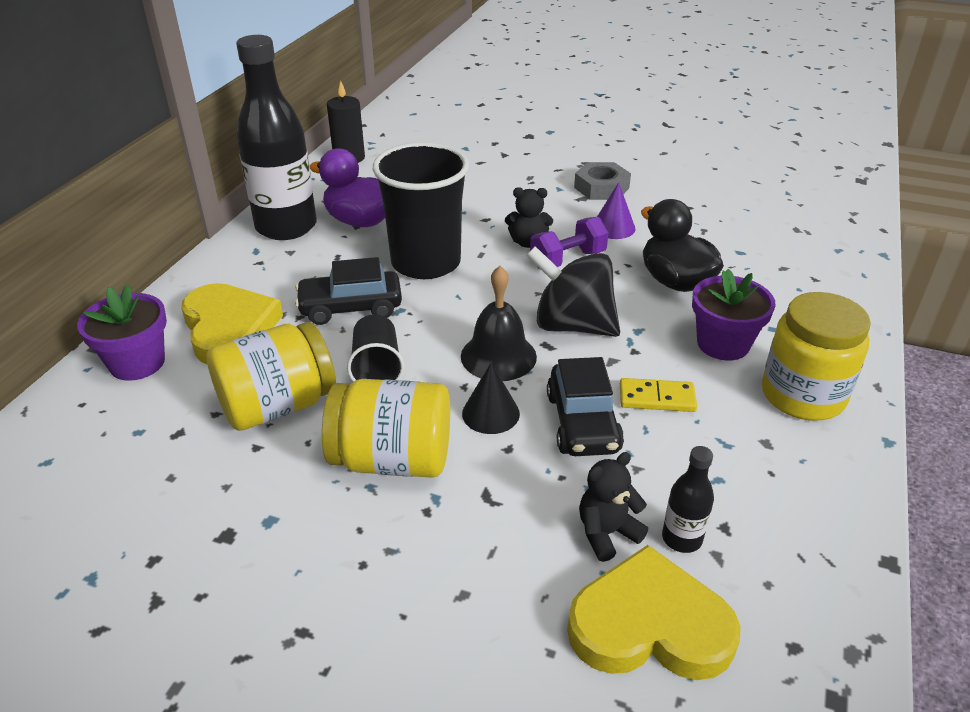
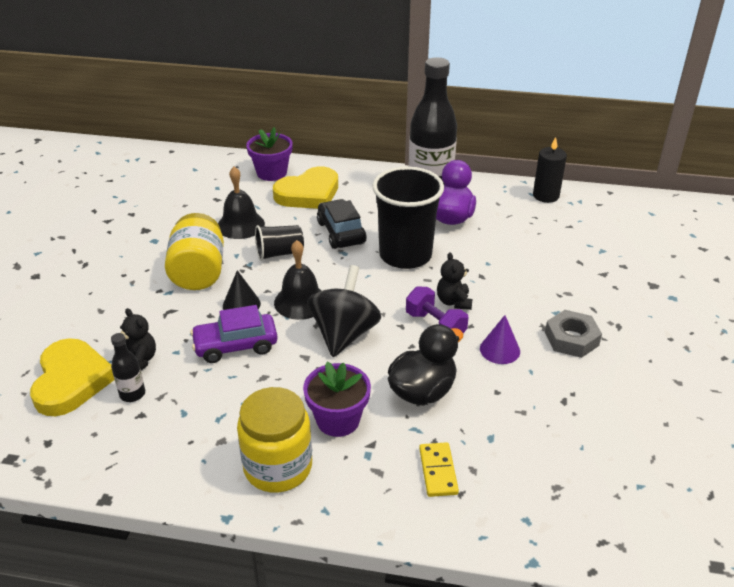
camera: 80 degrees right, 0 degrees up
(278, 406) = (241, 225): yellow jar -> black bell
(582, 423) = (235, 345): black car -> purple car
(657, 398) = (265, 381): yellow domino -> yellow domino (438, 471)

